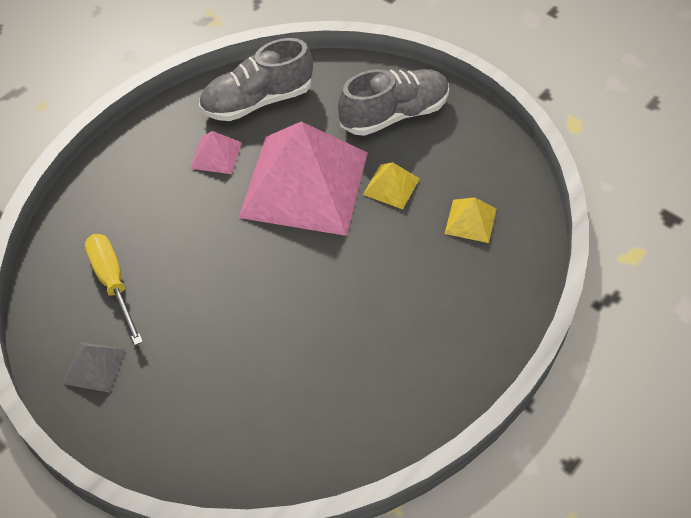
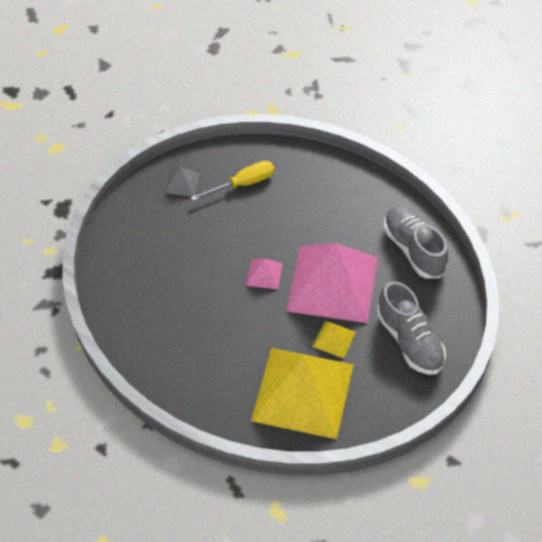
camera: 90 degrees right, 0 degrees up
(216, 155) = (357, 228): pink pyramid -> pink pyramid (264, 274)
(470, 221) = (303, 392): yellow pyramid -> yellow pyramid, size x2.48

